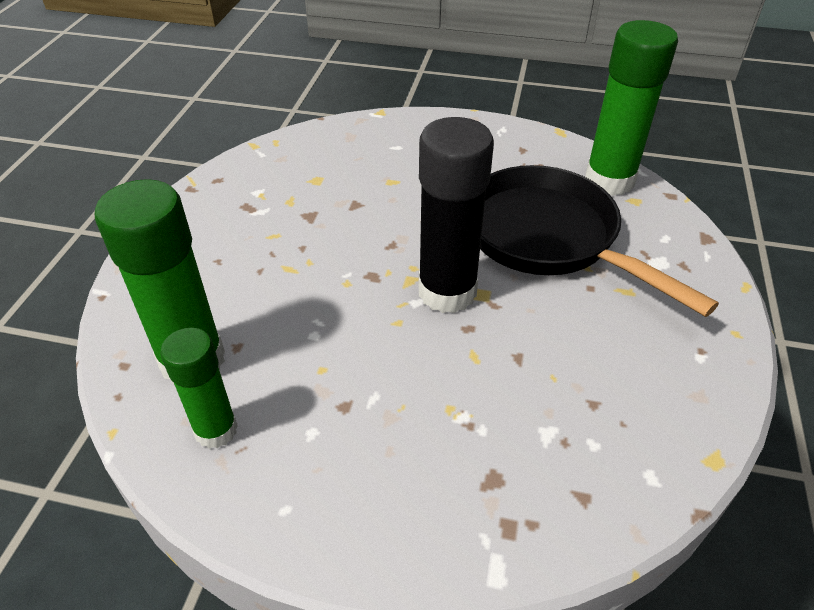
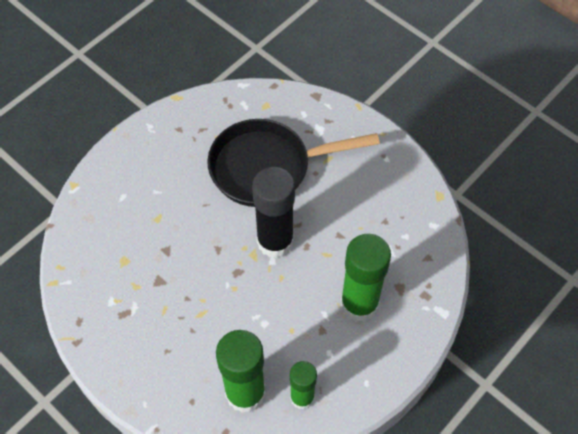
camera: 60 degrees left, 15 degrees up
(609, 180) = (241, 105): green glue stick -> green glue stick (359, 304)

